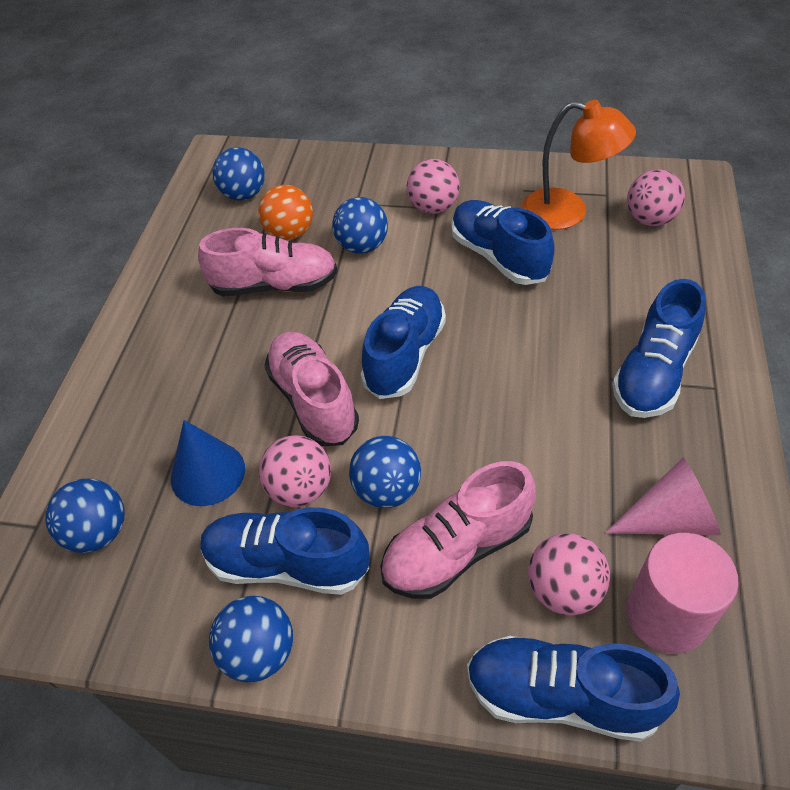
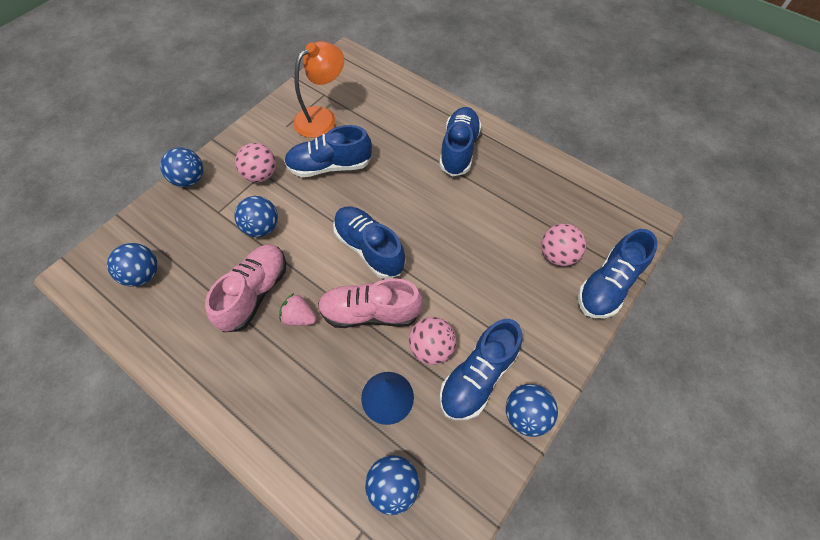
camera: 65 degrees left, 10 degrees up
(267, 338) = (299, 317): none -> pink strawberry
(289, 233) = (212, 263): orange ball -> none
(387, 490) = (458, 303): blue ball -> blue ball (190, 179)
(457, 549) = (512, 288): pink shoe -> none
(649, 220) = (358, 90): pink ball -> none
(653, 373) = (459, 150): blue shoe -> blue shoe turned 135 degrees counterclockwise
(666, 615) = (588, 223): pink cylinder -> none
(669, 519) = (542, 194): pink cone -> none

